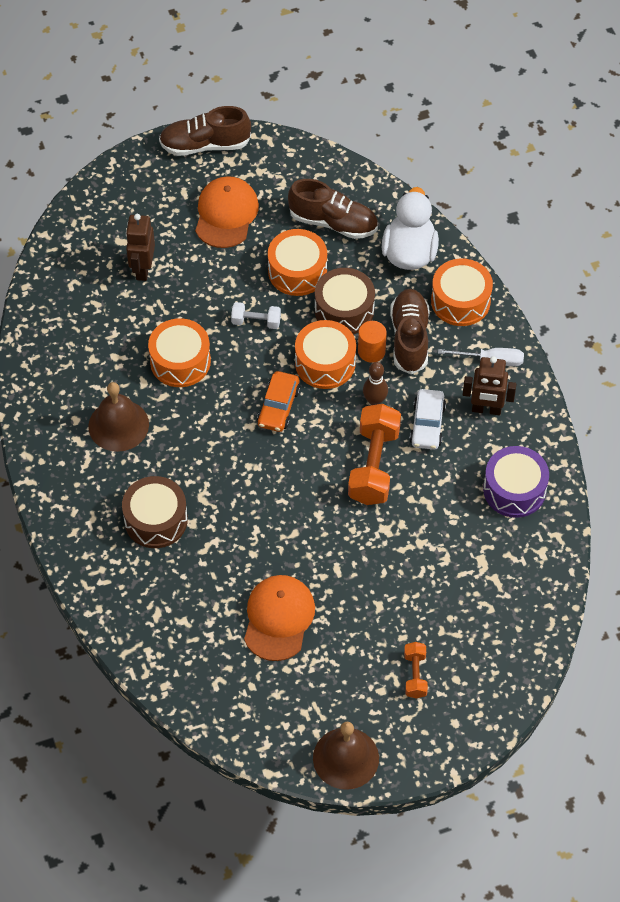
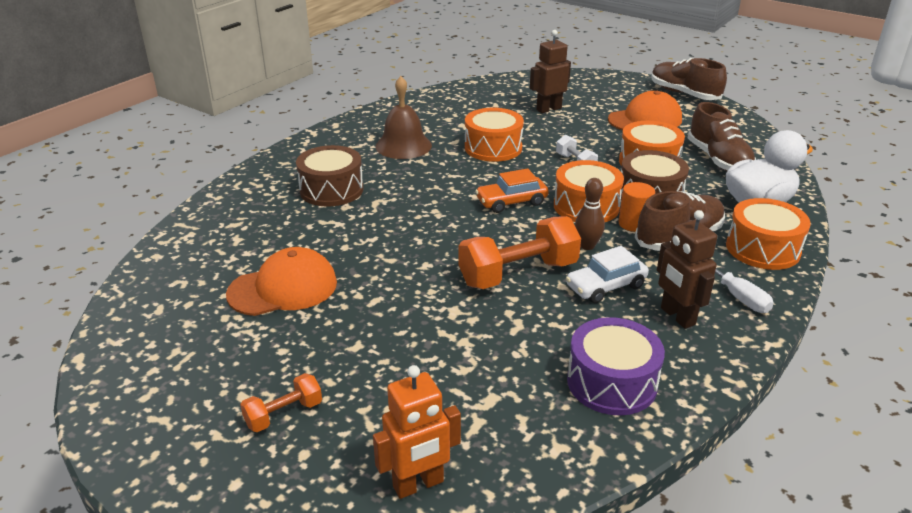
camera: 55 degrees right, 25 degrees down
(346, 758) = (127, 407): brown bell -> none
(519, 634) = (418, 484): none -> orange robot

